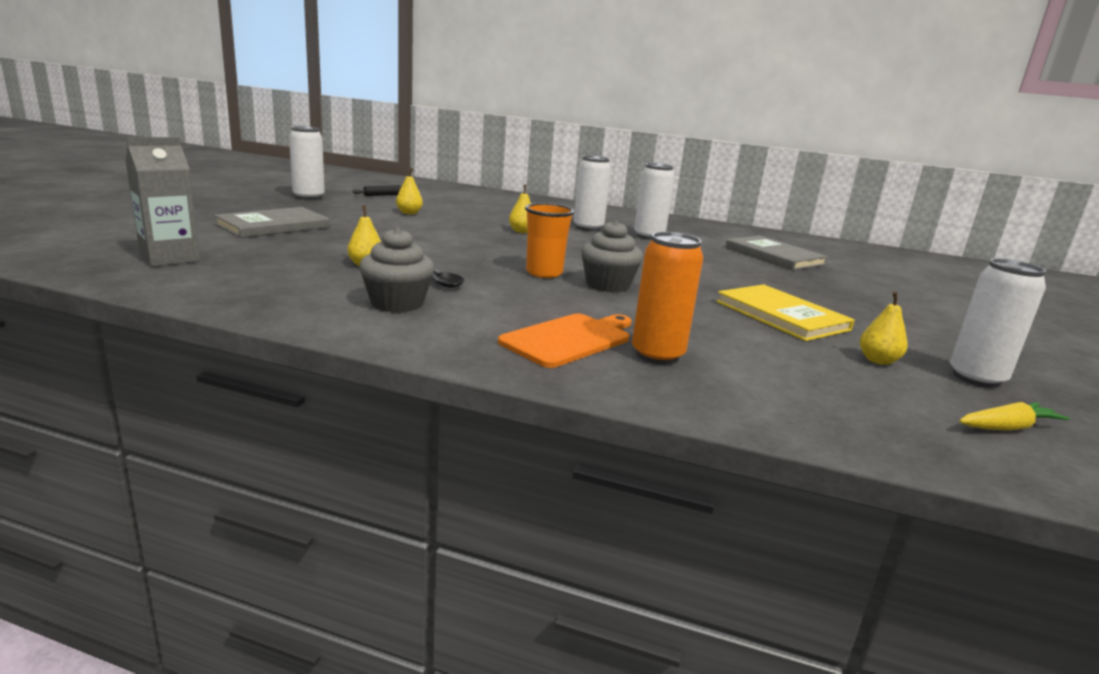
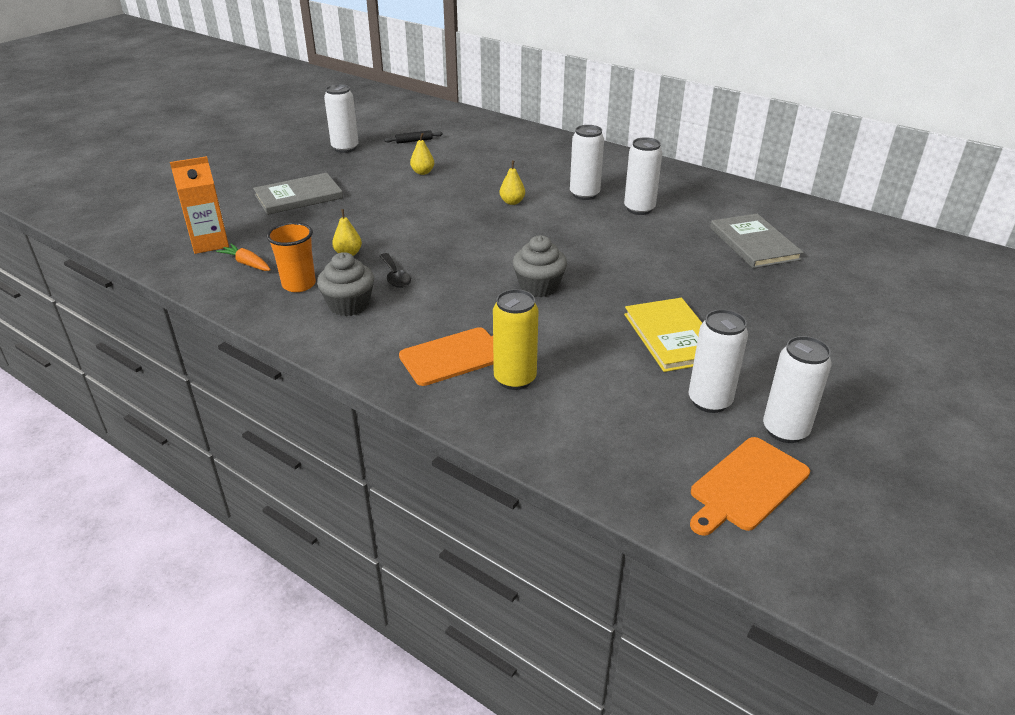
camera: 20 degrees right, 15 degrees up
(170, 258) = (209, 243): grey carton -> orange carton
(233, 273) = (247, 263): none -> orange carrot
(544, 273) = (492, 267): orange cup -> orange cup (299, 284)
(657, 355) = (515, 379): orange can -> yellow can
(878, 361) = (709, 401): yellow pear -> white can
(1007, 427) = (746, 486): yellow carrot -> orange cutting board

